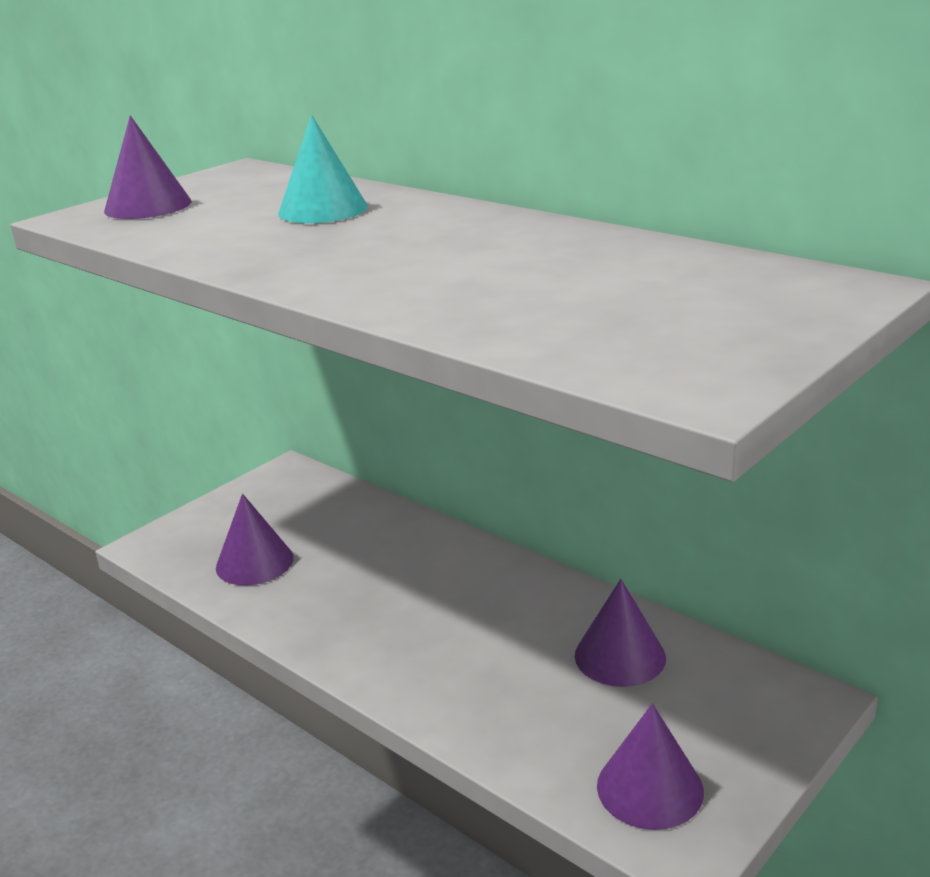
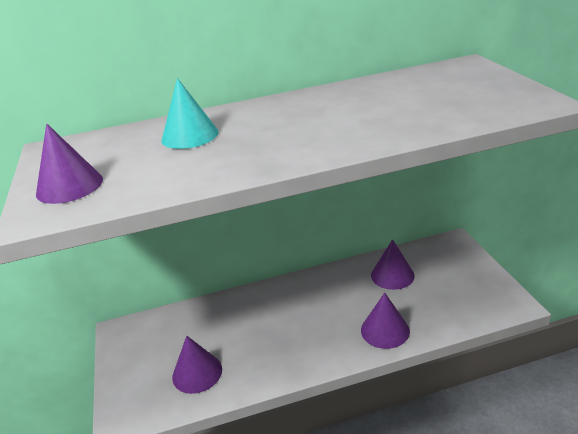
camera: 55 degrees left, 5 degrees up
(650, 788) = (477, 299): purple cone -> purple cone (385, 330)

